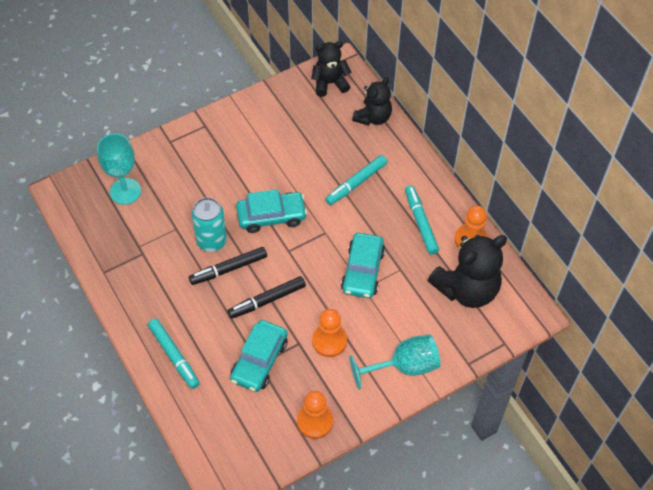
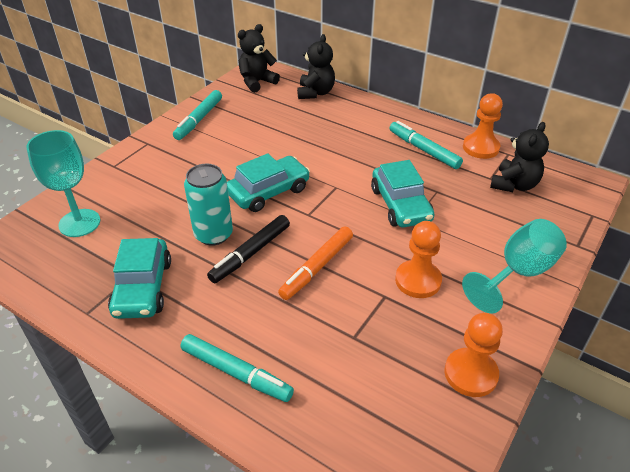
camera: 25 degrees left, 15 degrees down
(259, 361) = (352, 333): turquoise car -> turquoise car (143, 288)
(267, 300) = (317, 267): black marker -> orange marker
(356, 183) = (337, 140): turquoise marker -> turquoise marker (199, 120)
(466, 289) = (514, 185): black teddy bear -> black teddy bear, size x0.62

